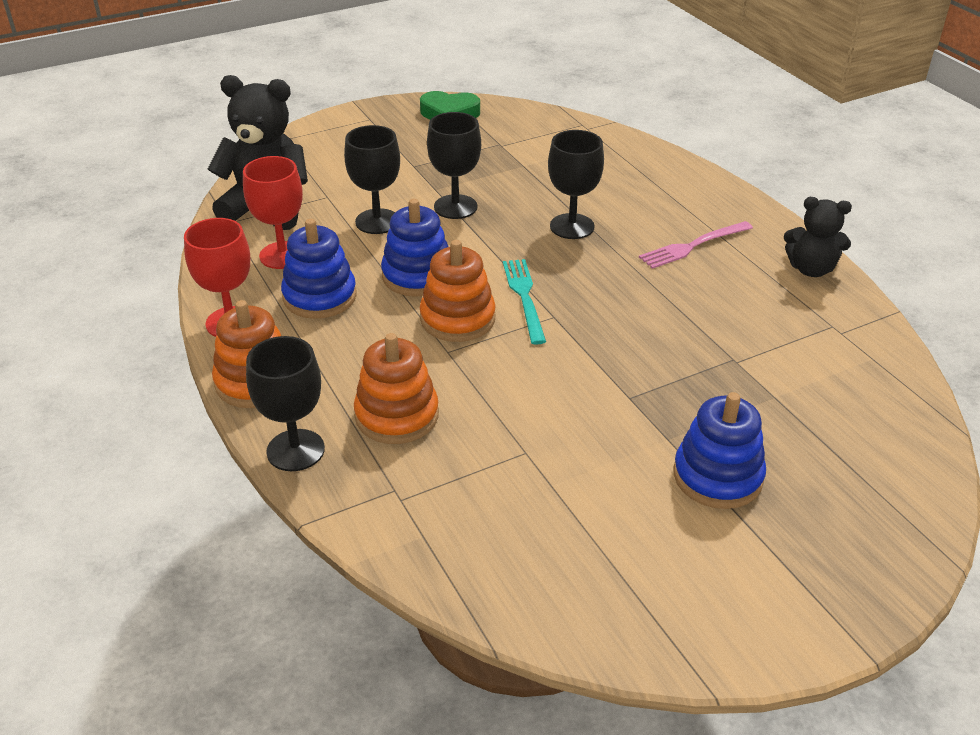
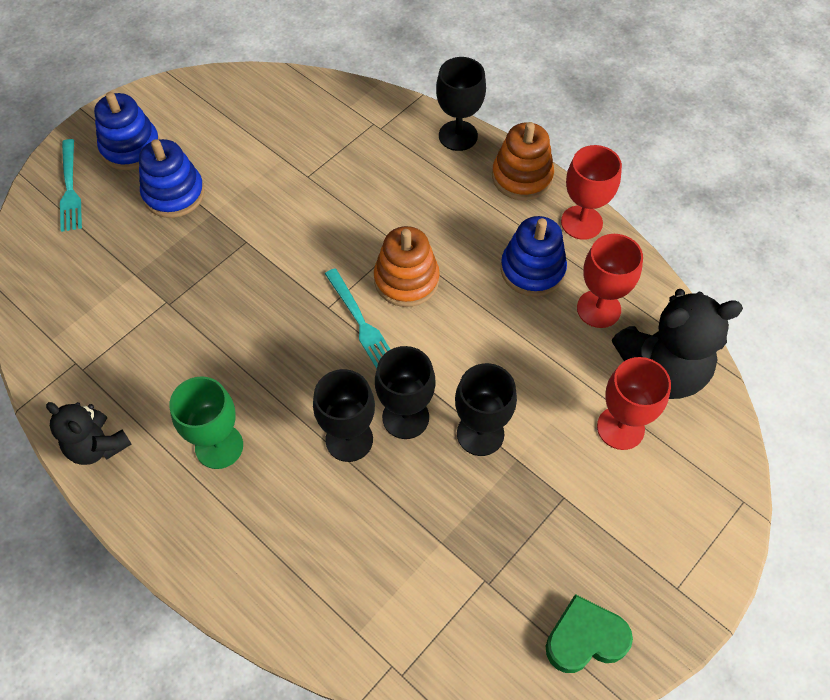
camera: 160 degrees right, 20 degrees up
(336, 187) = (620, 428): none -> red goblet
(377, 221) = (544, 384): black goblet -> black goblet (405, 417)
(397, 415) = (407, 179): orange stacking toy -> none
(417, 276) = (465, 320): blue stacking toy -> blue stacking toy (131, 148)
(693, 246) = (219, 446): pink fork -> green goblet
(811, 269) = (97, 446): black teddy bear -> black teddy bear turned 135 degrees counterclockwise
(874, 523) = (70, 189): none -> turquoise fork

